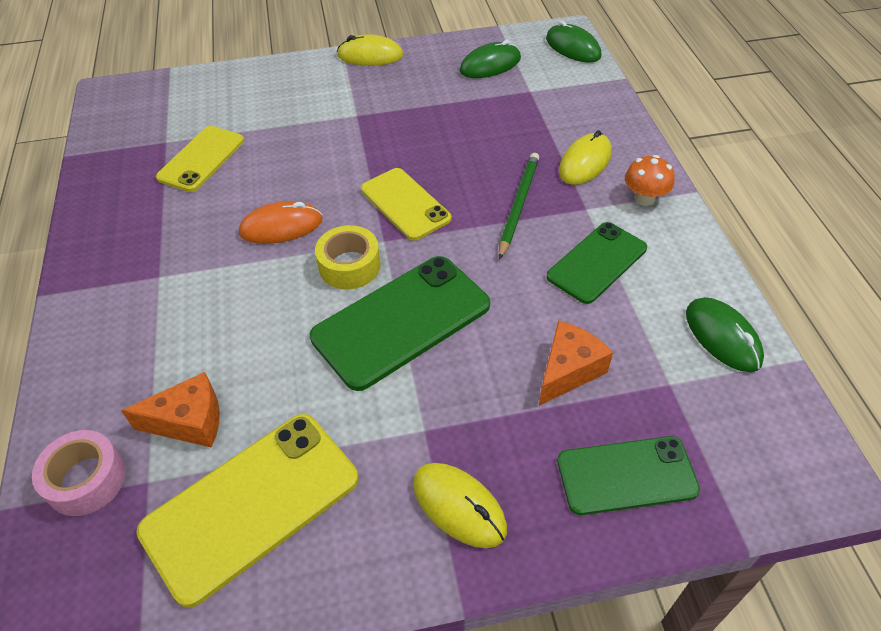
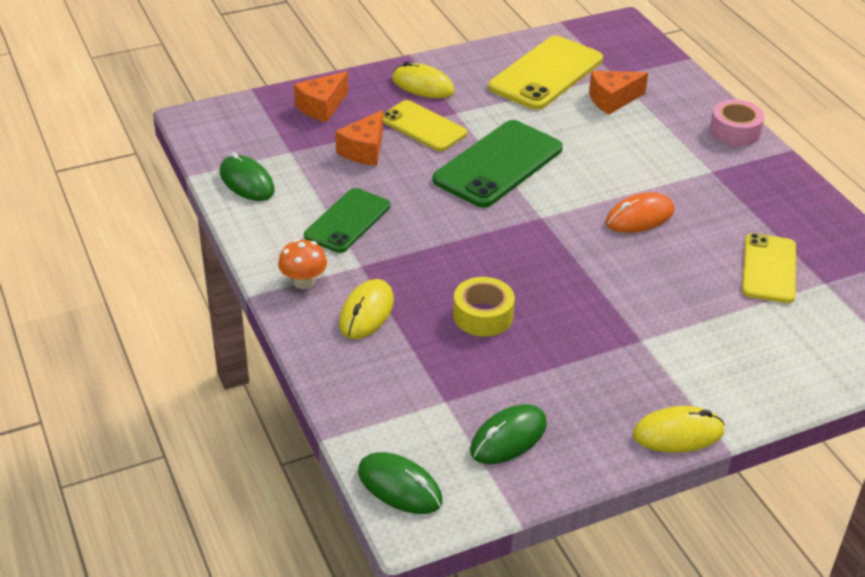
camera: 165 degrees right, 10 degrees down
(86, 479) = (652, 72): pink tape -> pink tape (735, 131)
(349, 266) = (560, 195): yellow tape -> yellow tape (483, 315)
(405, 204) = (537, 249): yellow phone -> yellow phone (423, 126)
(518, 206) = (427, 260): green pencil -> none
(626, 475) = (322, 107): green phone -> orange cheese

